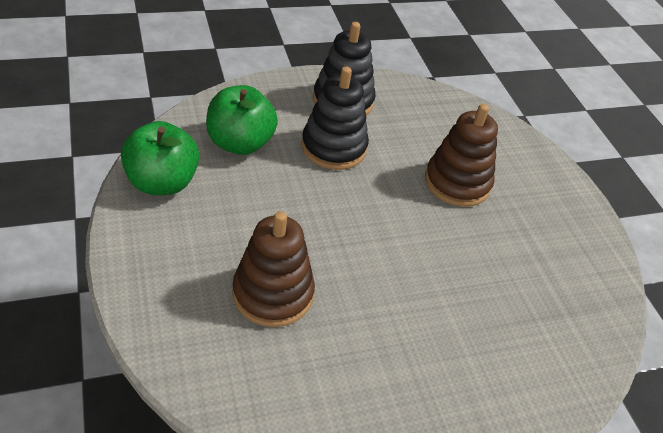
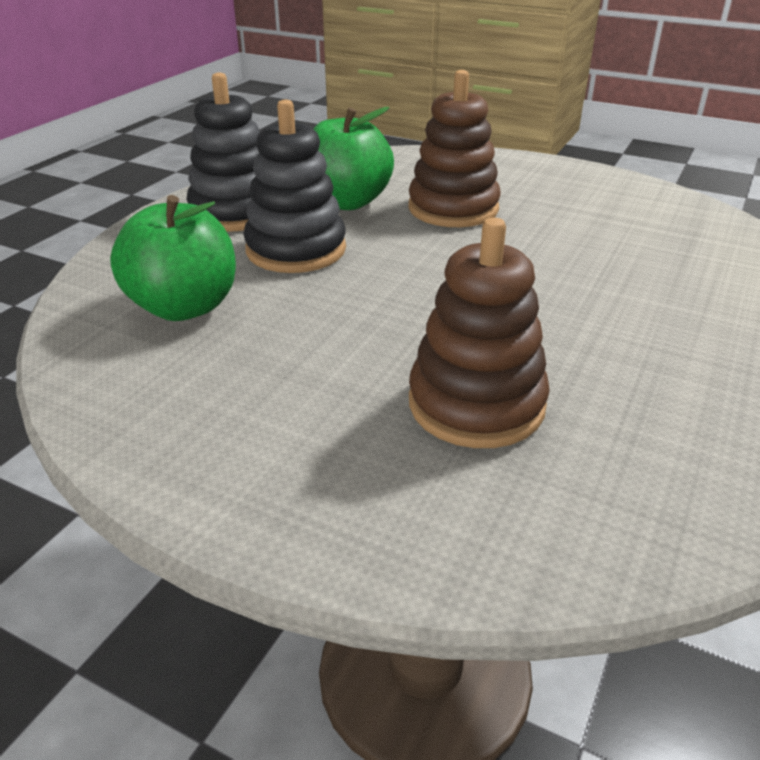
camera: 40 degrees left, 10 degrees down
(162, 182) = (148, 405): green apple -> green apple (346, 202)

